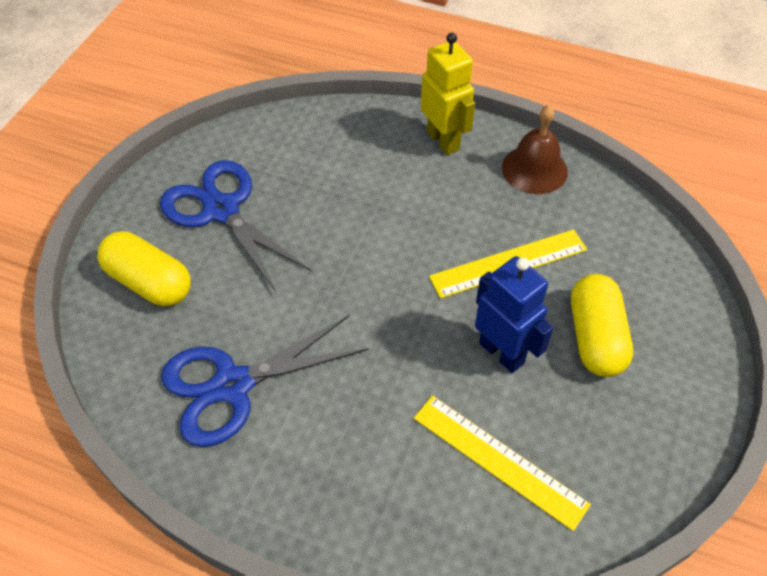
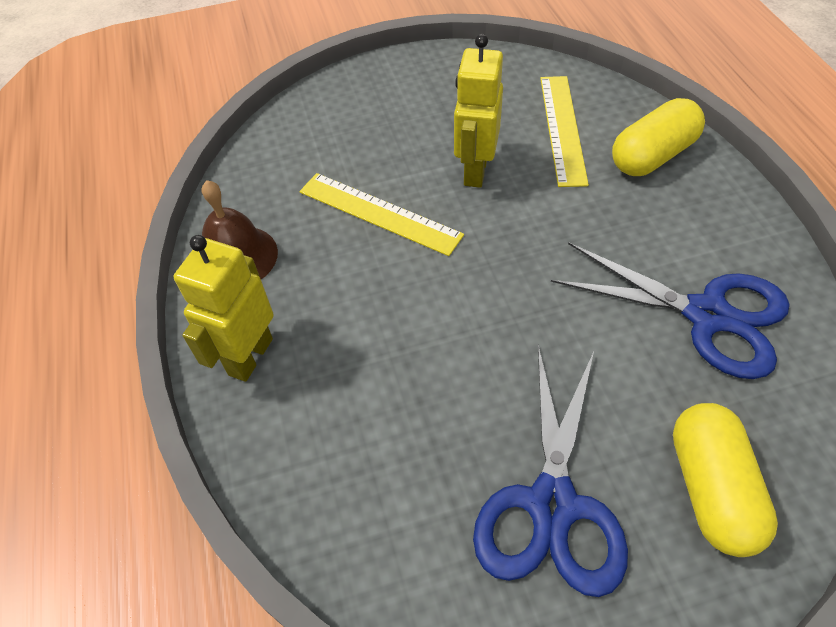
camera: 125 degrees left, 0 degrees up
(502, 352) = (475, 171): blue robot -> yellow robot
(595, 337) = (405, 131): yellow capsule -> yellow capsule (652, 156)

